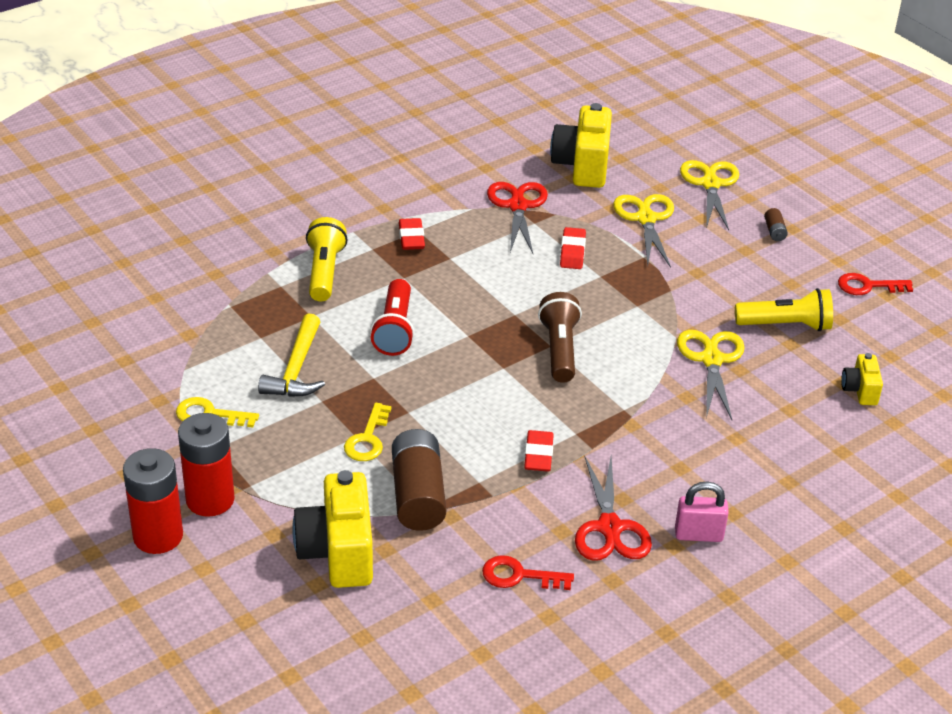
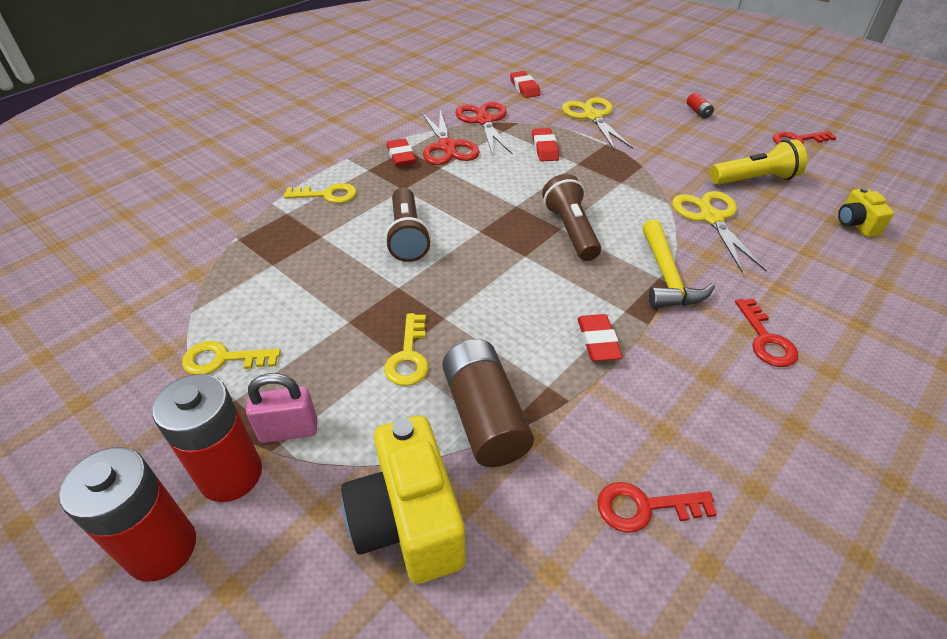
camera: 10 degrees left, 5 degrees up
(296, 369) = (315, 291): yellow hammer -> yellow hammer (667, 276)
(324, 272) = (327, 195): yellow flashlight -> yellow key
(395, 330) = (407, 236): red flashlight -> brown flashlight
(582, 166) = (524, 88): yellow camera -> red eraser
(610, 527) = (714, 415): red scissors -> red scissors (447, 147)
(692, 479) = (766, 339): none -> red key
(698, 534) = (812, 405): pink padlock -> pink padlock (289, 430)
(710, 184) = (629, 87): yellow scissors -> none
(774, 231) = (698, 112): brown battery -> red battery

